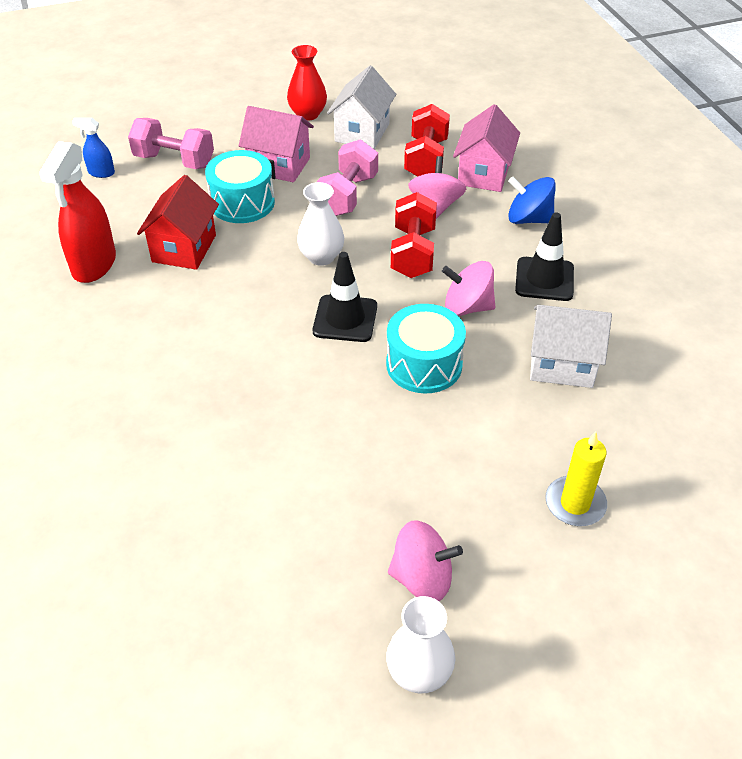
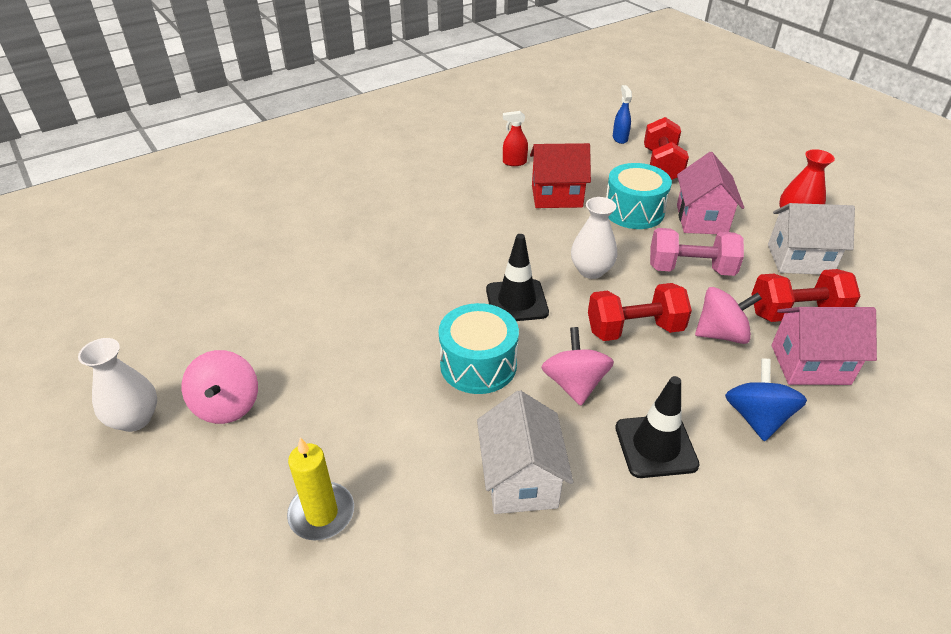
camera: 75 degrees right, 5 degrees down
(94, 265) = (514, 162): red spray bottle -> red spray bottle, size x0.50
(174, 161) = (661, 166): pink dumbbell -> red dumbbell

